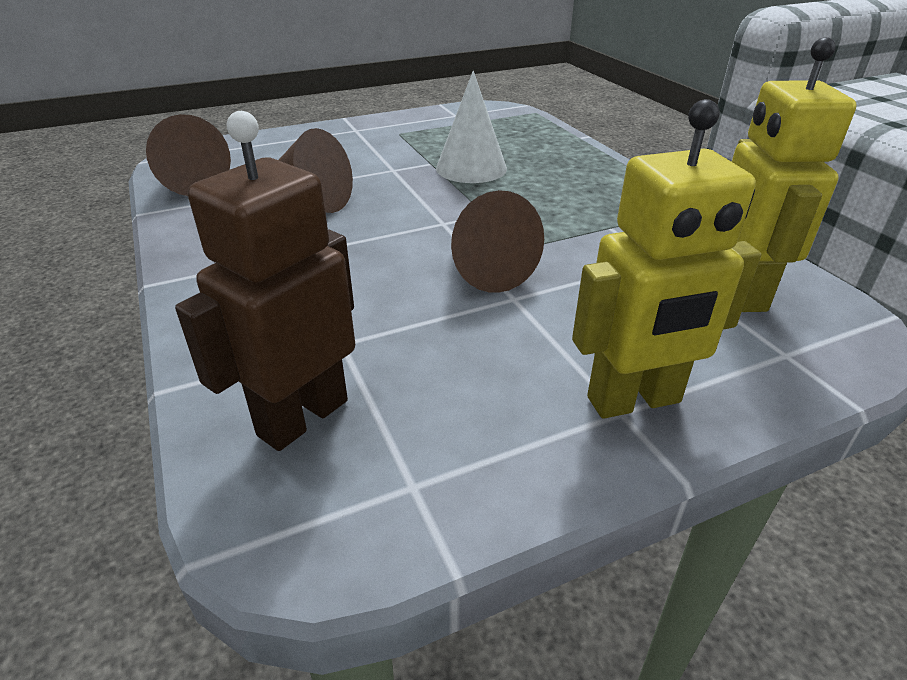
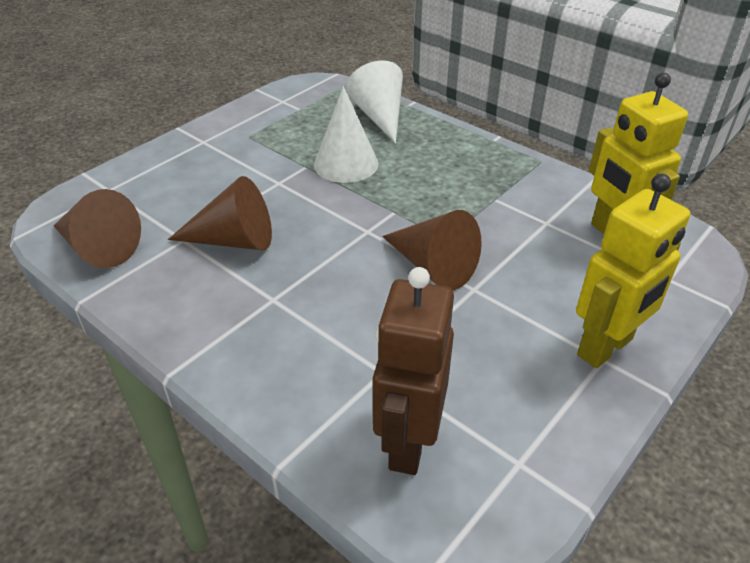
camera: 25 degrees left, 5 degrees up
(540, 140) = (379, 116): none -> white cone

